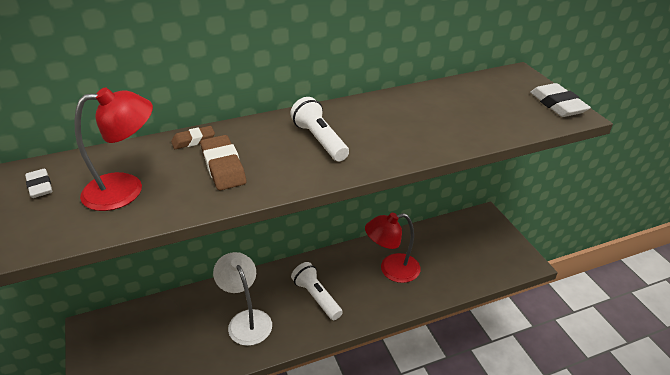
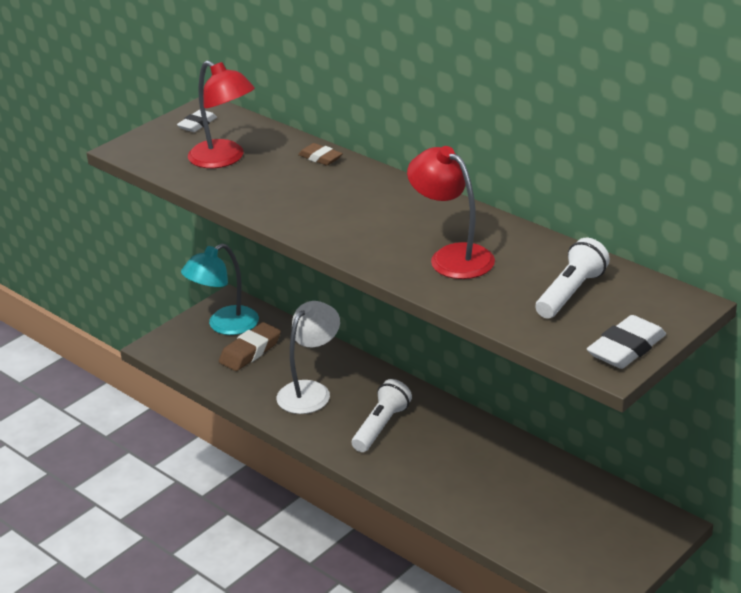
camera: 65 degrees right, 5 degrees down
(116, 341) = (224, 325): none -> turquoise lamp
(223, 167) = (293, 187): brown eraser -> brown eraser (250, 351)
(320, 140) = (384, 219): white flashlight -> white flashlight (571, 293)
(391, 270) = (475, 469): red lamp -> red lamp (452, 256)

